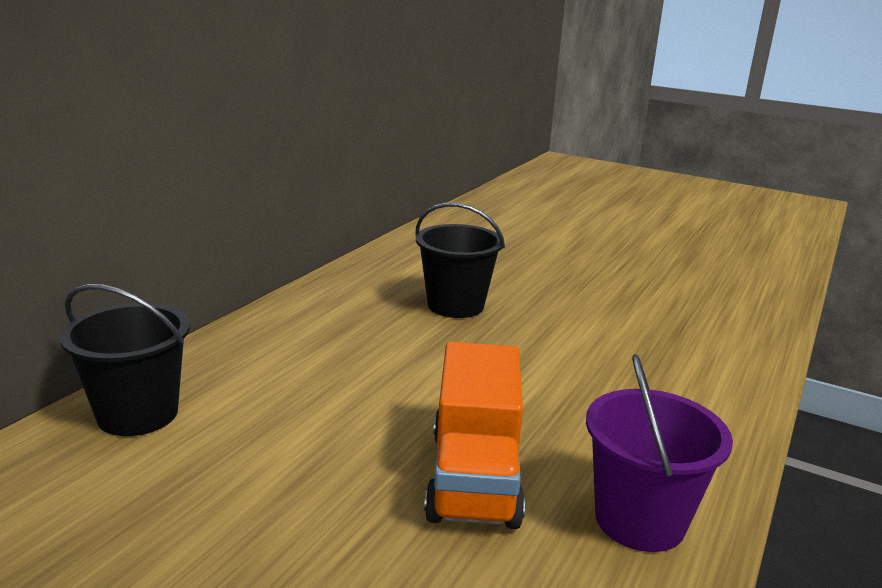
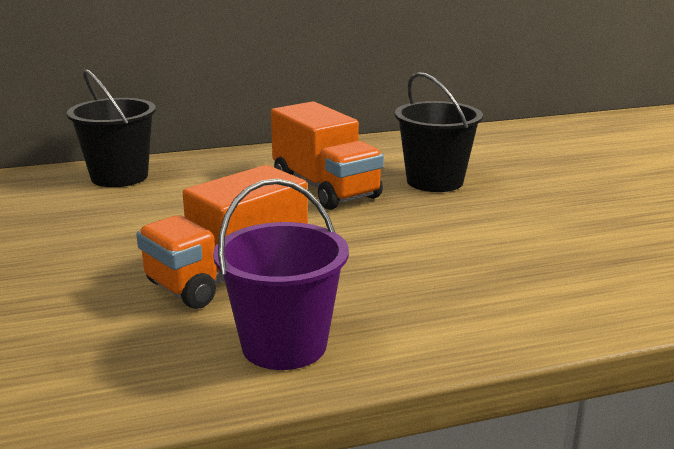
camera: 45 degrees right, 0 degrees up
(384, 345) = (325, 188): none -> orange truck

